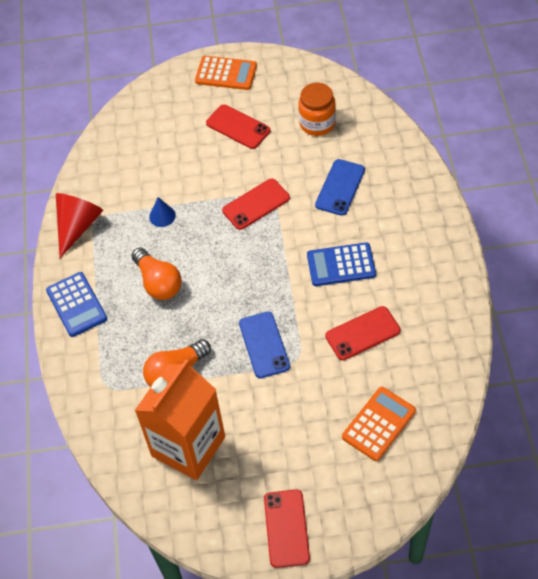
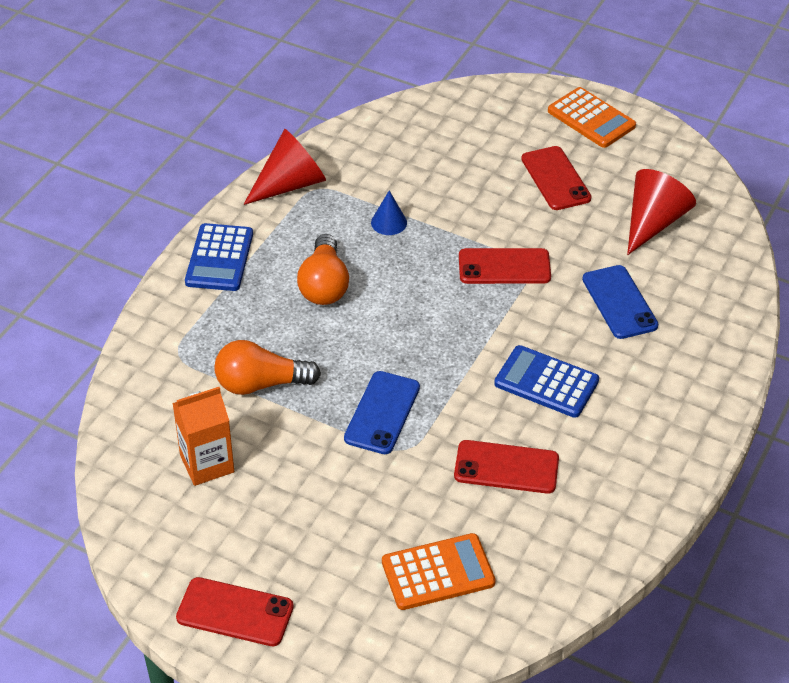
camera: 30 degrees right, 10 degrees down
(188, 446) = (207, 464): orange carton -> orange carton, size x0.57
(286, 528) = (235, 612): red phone -> red phone turned 75 degrees clockwise
(317, 123) = (653, 222): orange jar -> red cone
(340, 187) = (619, 302): blue phone -> blue phone turned 75 degrees counterclockwise

